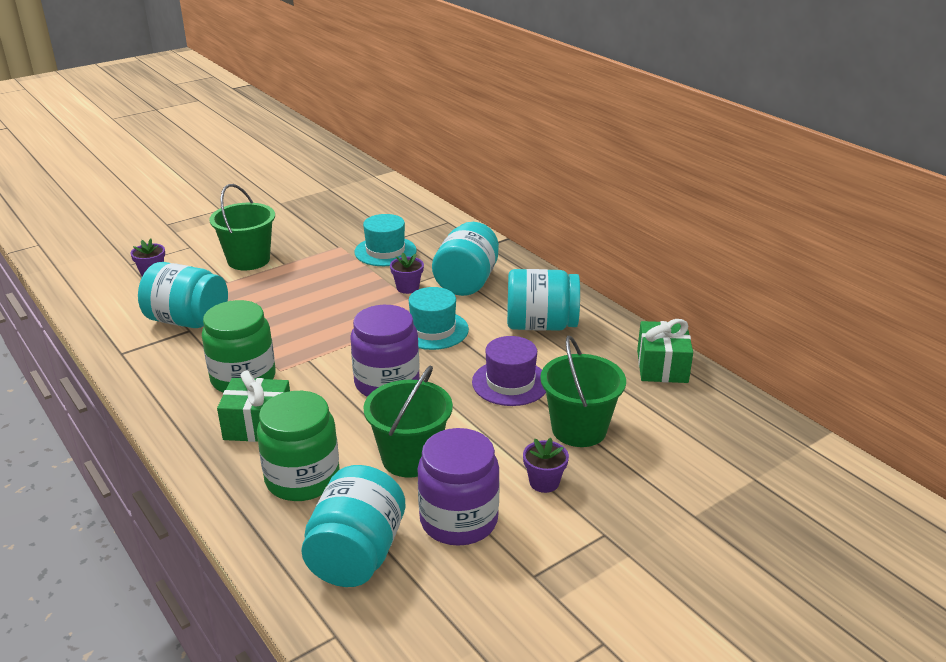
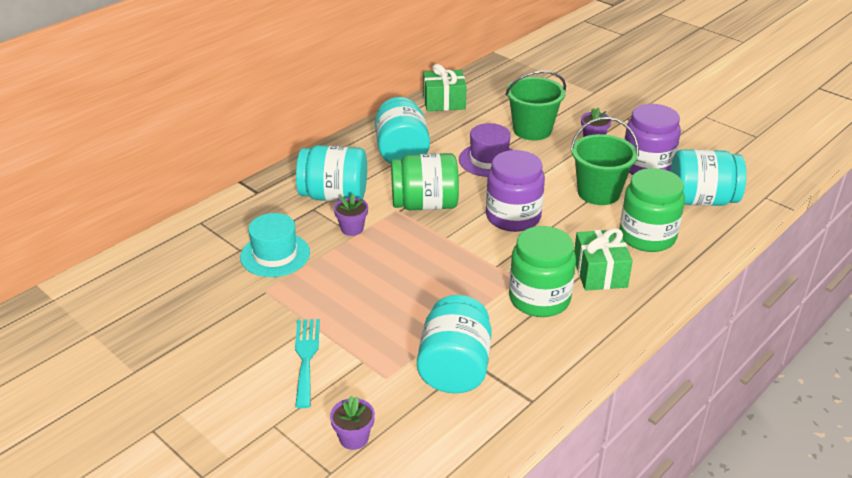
camera: 100 degrees left, 5 degrees up
(248, 260) = (306, 357): green bucket -> turquoise fork
(433, 330) = (425, 204): turquoise hat -> green jar

